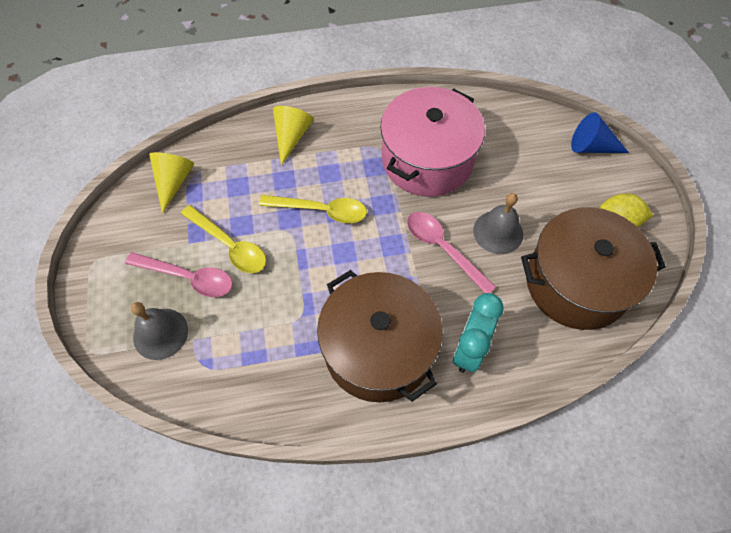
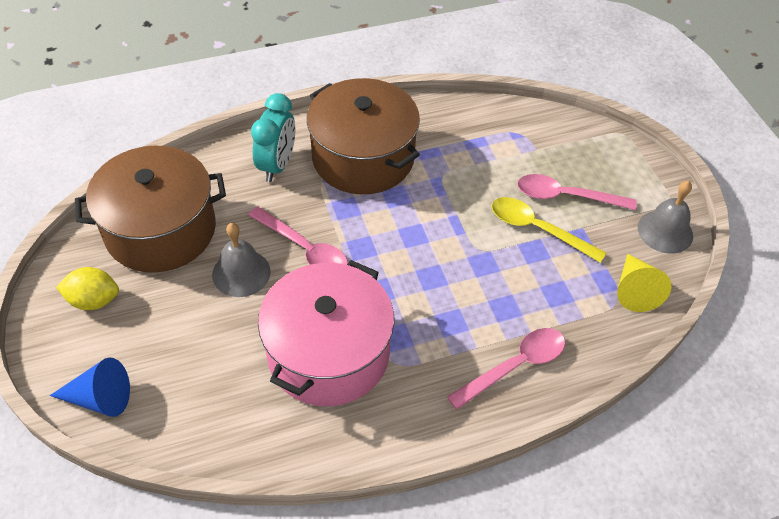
camera: 170 degrees right, 10 degrees down
(160, 333) = (568, 151): grey bell -> grey bell (665, 231)
(291, 137) = (515, 366): yellow cone -> pink spoon
(321, 211) = (449, 275): yellow spoon -> none

